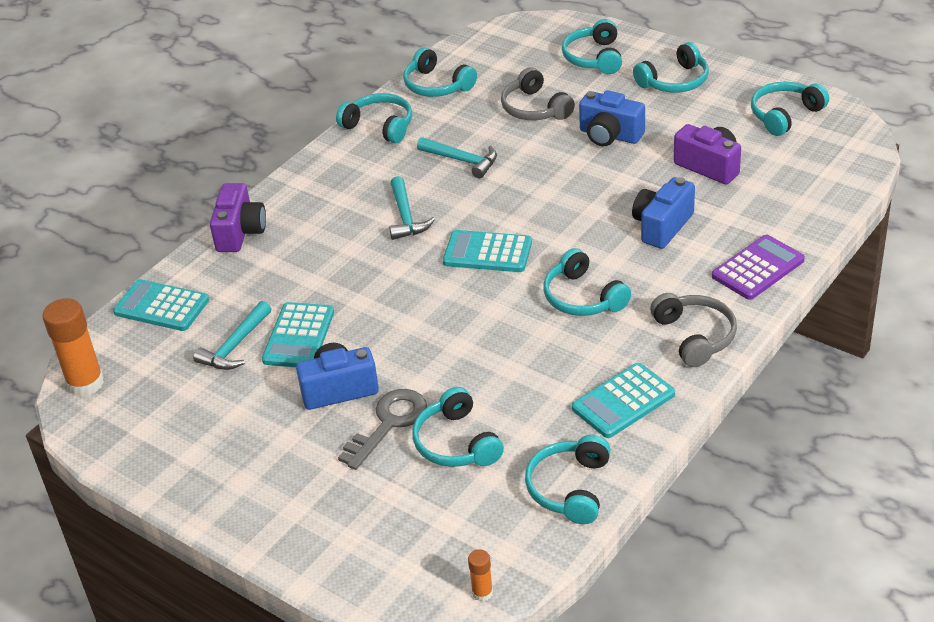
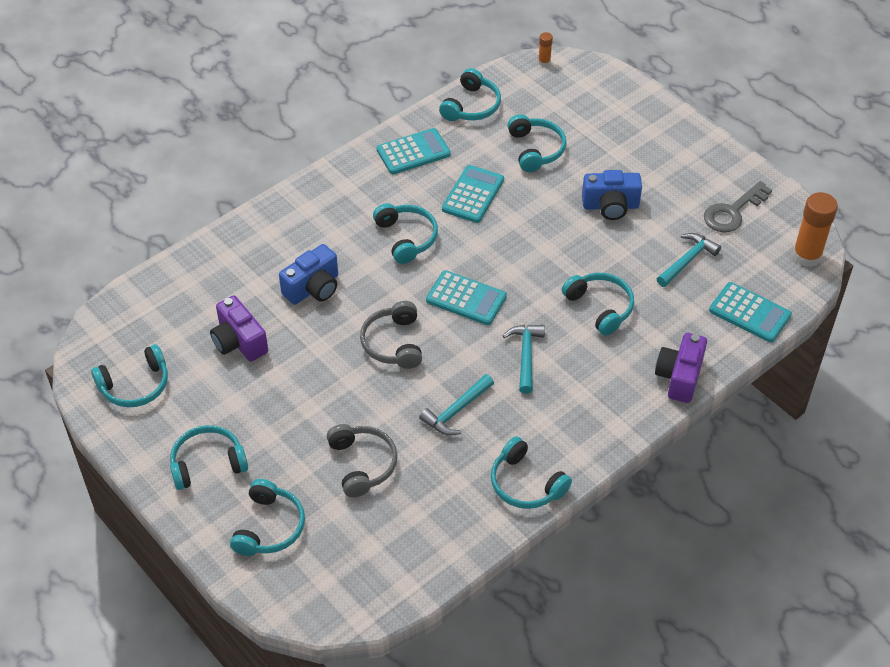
camera: 170 degrees left, 10 degrees up
(299, 336) = (636, 257): turquoise calculator -> turquoise calculator (473, 194)
(389, 424) = (579, 172): grey key -> grey key (733, 212)
(436, 85) = (451, 531): turquoise headphones -> turquoise headphones (600, 307)
(462, 160) = (456, 411): turquoise hammer -> turquoise hammer turned 90 degrees counterclockwise
(610, 135) = (307, 405): blue camera -> none
(695, 336) = (340, 187): grey headphones -> grey headphones (393, 343)
(757, 268) = (262, 230): purple calculator -> none

